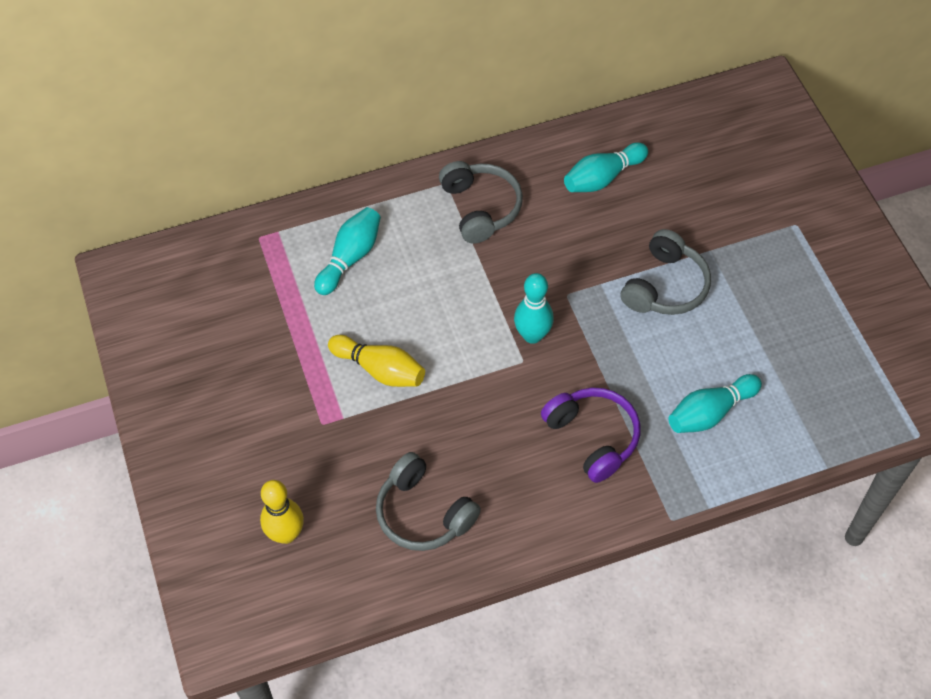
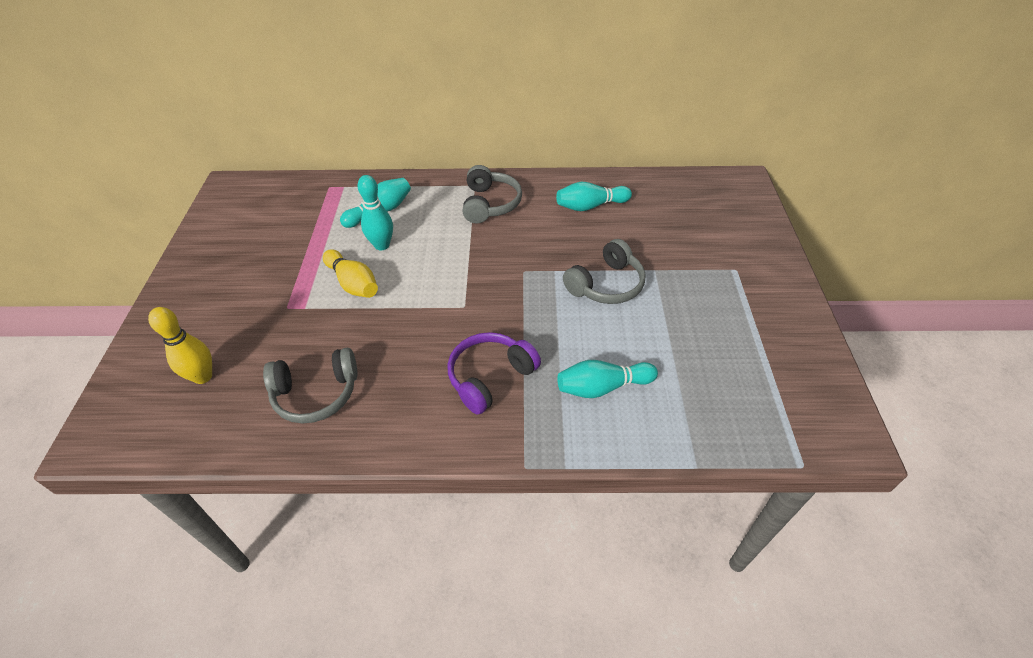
camera: 20 degrees right, 10 degrees down
(423, 513) = (316, 394): grey headphones -> grey headphones turned 75 degrees counterclockwise
(532, 335) = (481, 291): turquoise bowling pin -> turquoise bowling pin (382, 245)
(593, 437) = (490, 377): purple headphones -> purple headphones turned 120 degrees counterclockwise

